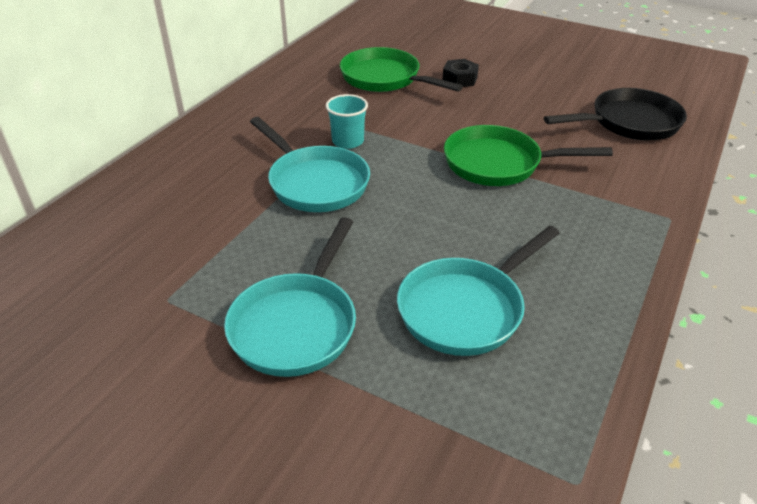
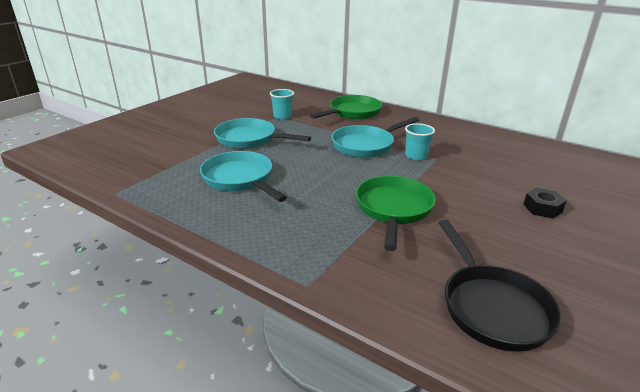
camera: 95 degrees right, 10 degrees down
(167, 291) = (282, 116): none -> turquoise cup
(385, 78) = (522, 173): green pan -> green pan (352, 112)

